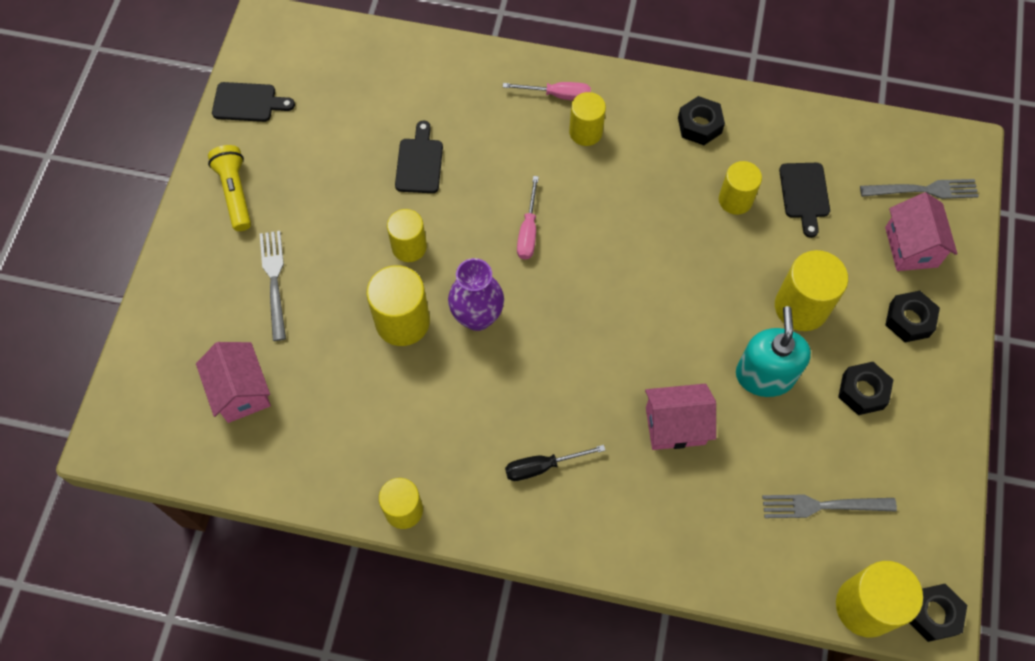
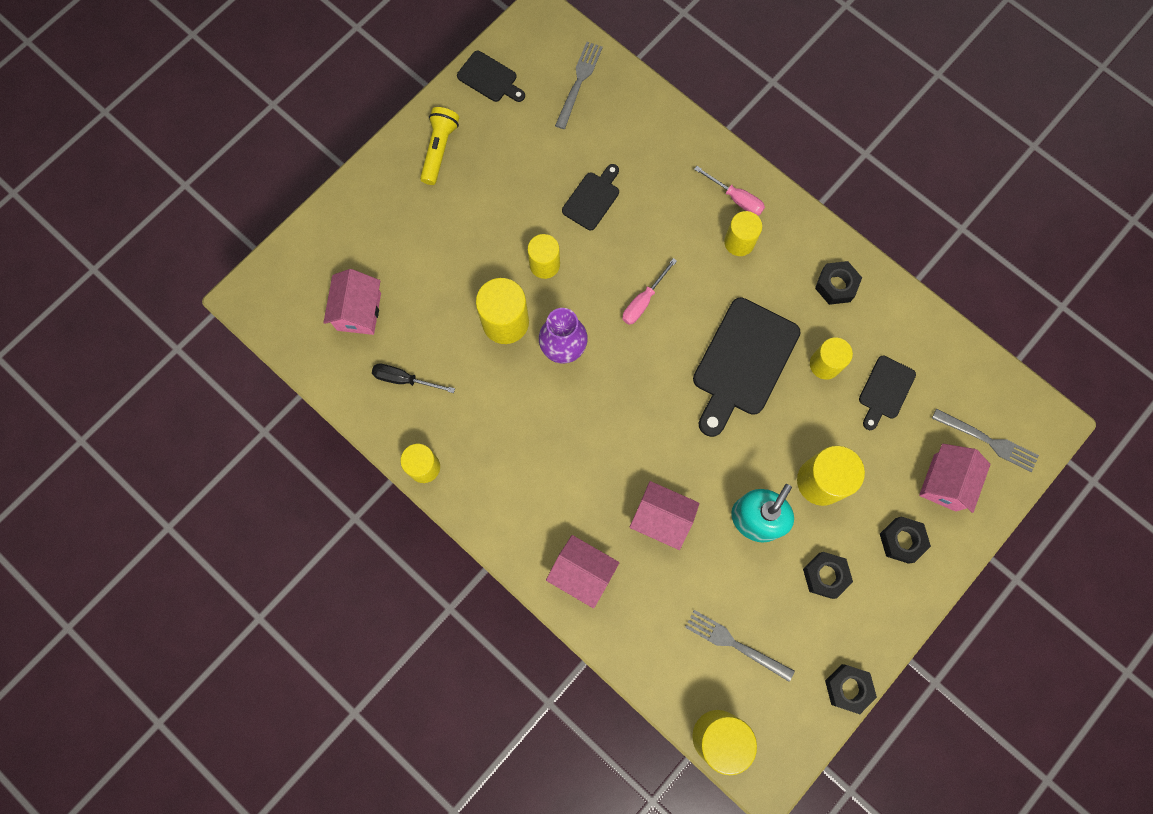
camera: 30 degrees right, 10 degrees up
(274, 279) = (430, 236): grey fork -> grey fork (579, 81)
(542, 466) = (543, 492): black screwdriver -> black screwdriver (404, 379)
(631, 523) = (582, 573): none -> pink house
(659, 237) = (743, 362): none -> black cutting board
(932, 614) = (765, 773): black nut -> black nut (848, 688)

